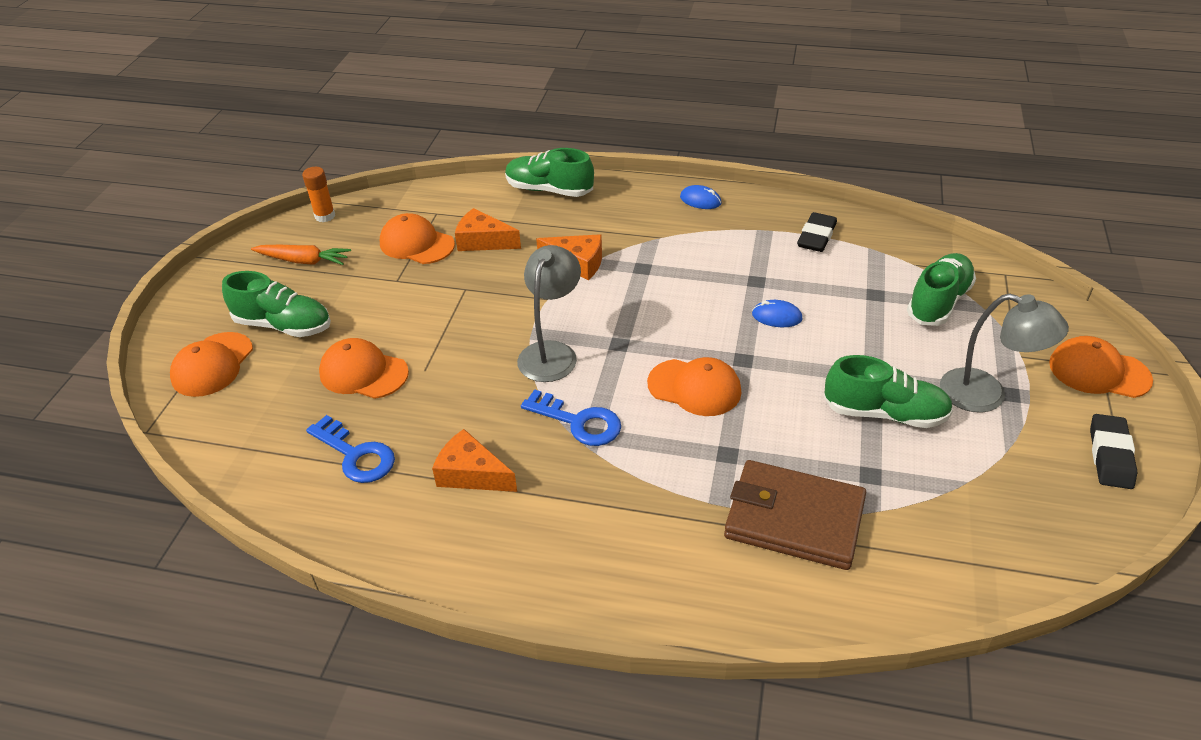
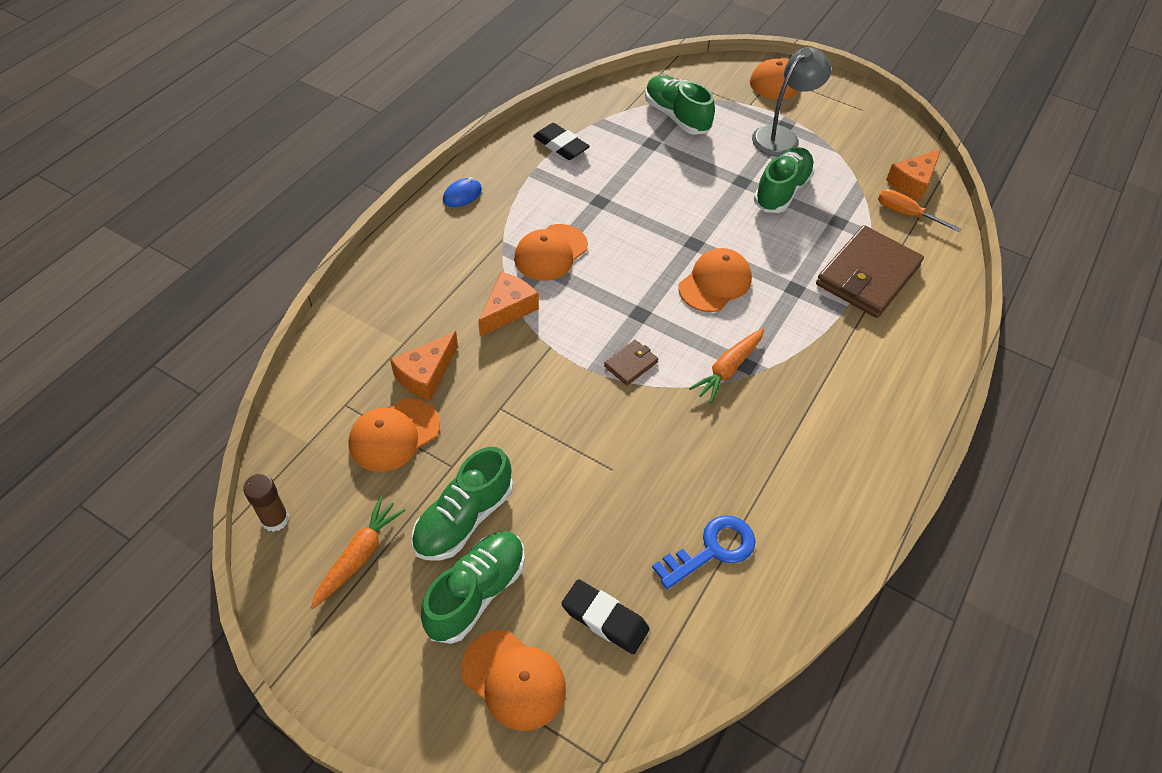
camera: 75 degrees left, 10 degrees up
(325, 216) = (275, 519): orange glue stick -> brown glue stick
(363, 373) = (594, 524): orange cap -> orange cap (550, 253)
(471, 474) = (765, 461): orange cheese -> orange cheese (912, 182)
(549, 190) = (368, 297): green shoe -> green shoe (464, 519)
(551, 352) = (630, 364): grey lamp -> brown wallet
(578, 422) = (728, 369): blue key -> orange carrot
(776, 316) = (651, 206): blue mouse -> none
(941, 544) = (906, 214): none -> orange screwdriver
(1110, 455) = (853, 110): black eraser -> black eraser (605, 619)

